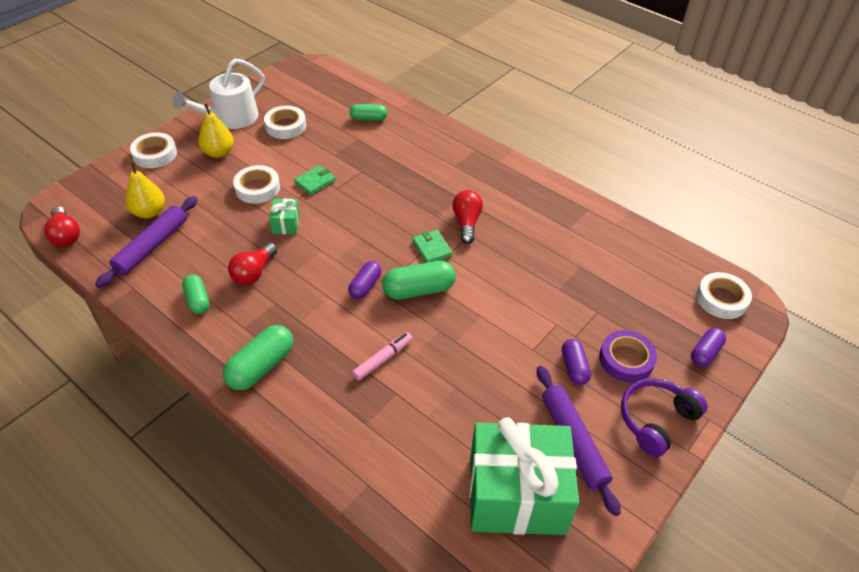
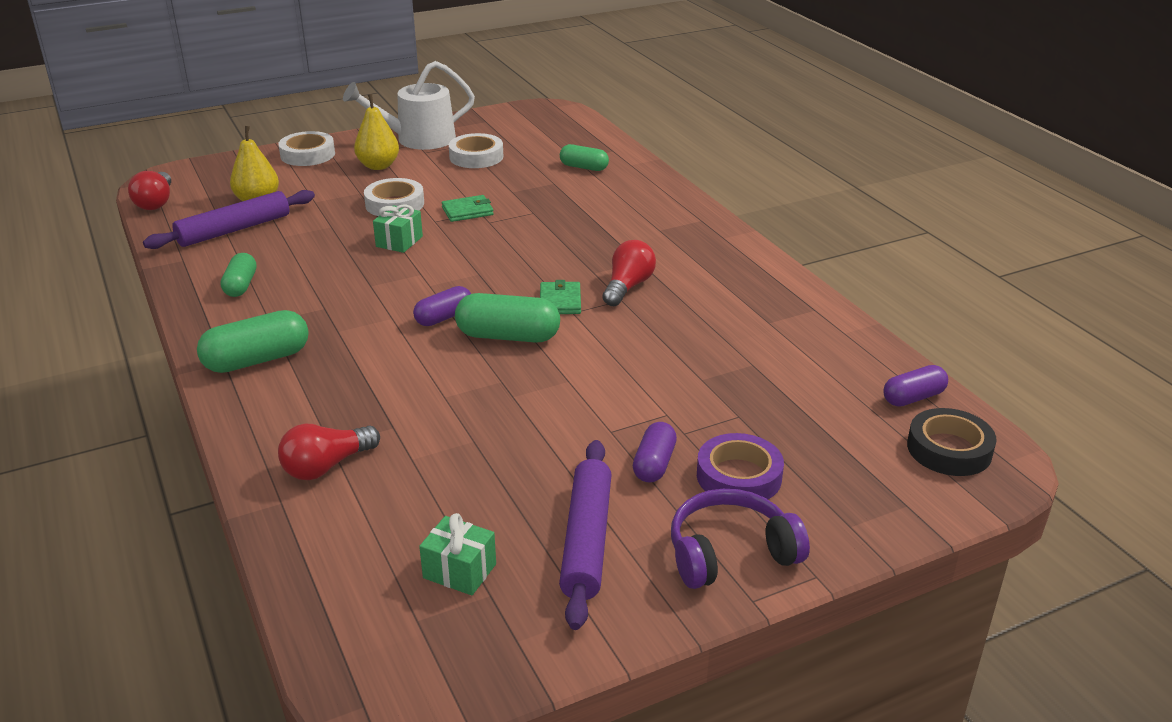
camera: 25 degrees right, 15 degrees down
(254, 272) = (324, 276): red light bulb -> red light bulb (326, 466)
(383, 359) = (405, 390): pink marker -> none
(516, 495) = (459, 571): green gift -> green gift, size x0.41
(705, 353) = (872, 501): purple capsule -> purple capsule (913, 398)
(721, 299) = (949, 449): white tape -> black tape

